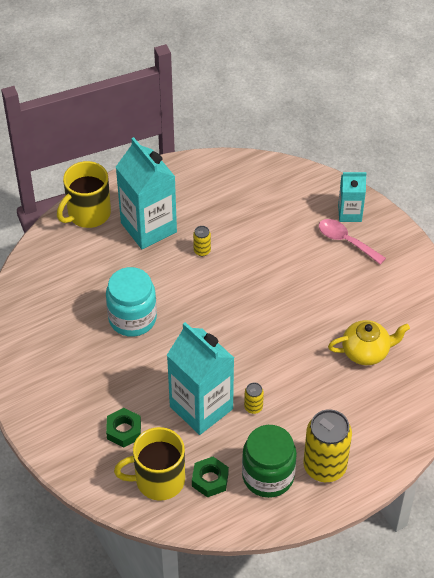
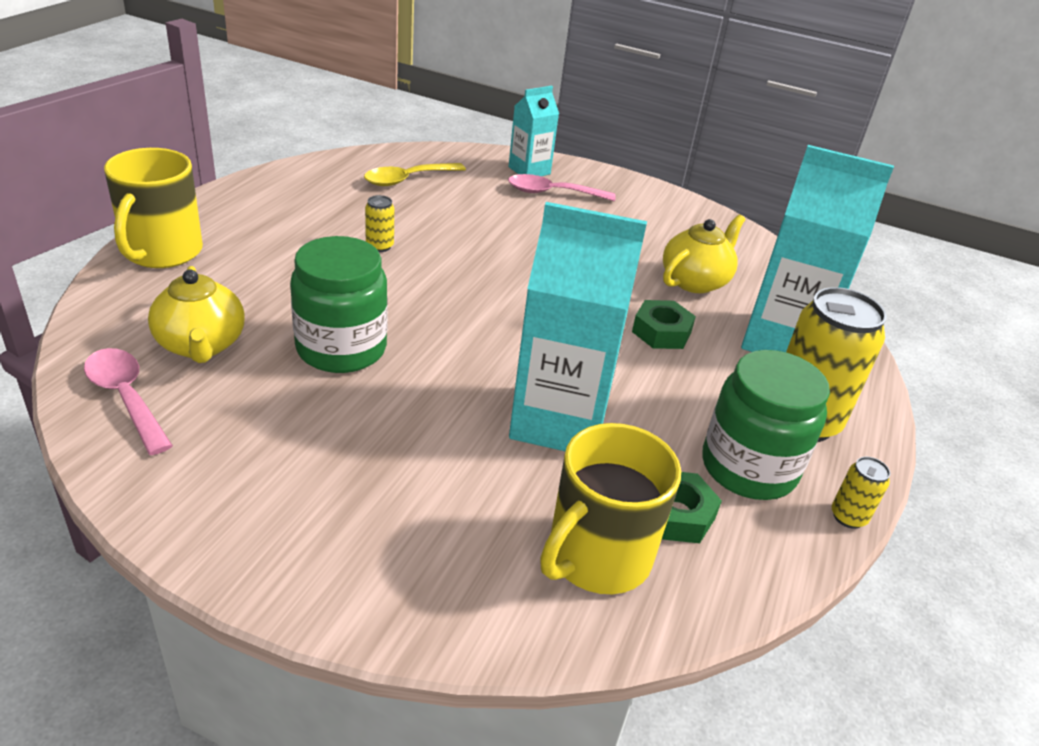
camera: 40 degrees left, 15 degrees down
(25, 308) = (126, 397): none -> pink spoon
(71, 289) = (201, 345): none -> yellow teapot
(124, 430) = (464, 507): green nut -> green nut (661, 332)
(132, 318) = (341, 348): turquoise jar -> green jar
(148, 227) = (276, 243): turquoise carton -> turquoise carton (782, 341)
(253, 407) = (631, 390): yellow can -> yellow can (848, 517)
(261, 196) = (407, 179): none -> yellow spoon

